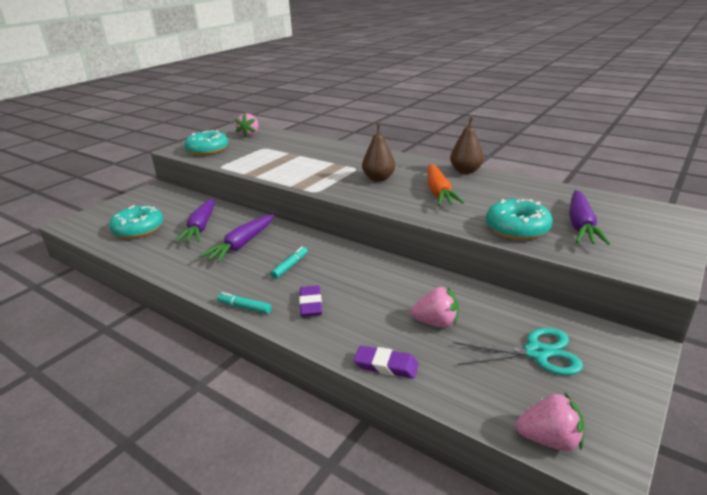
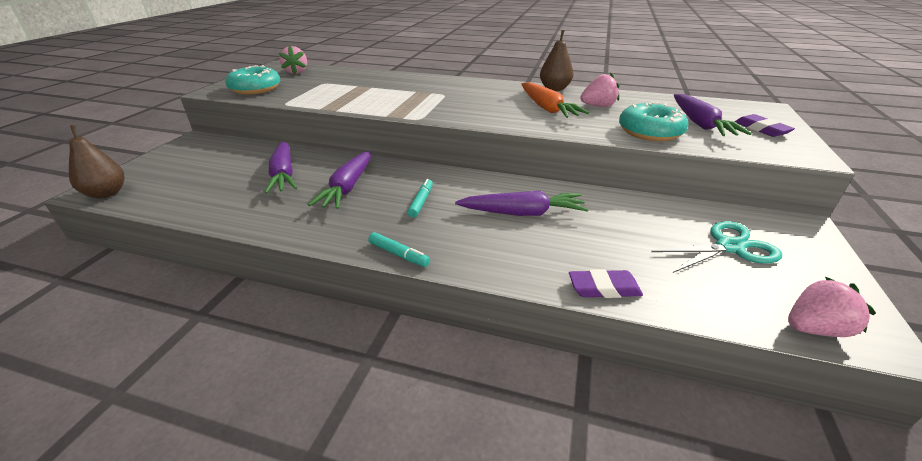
camera: 20 degrees left, 5 degrees up
(138, 229) = (200, 186): turquoise donut -> none
(244, 307) = (399, 254): turquoise marker -> turquoise marker turned 150 degrees counterclockwise
(311, 304) = (474, 238): purple eraser -> purple eraser (761, 129)
(367, 289) = (522, 213): none -> purple carrot
(378, 178) = (476, 101): brown pear -> brown pear (106, 193)
(436, 323) = (617, 235): pink strawberry -> pink strawberry (598, 106)

